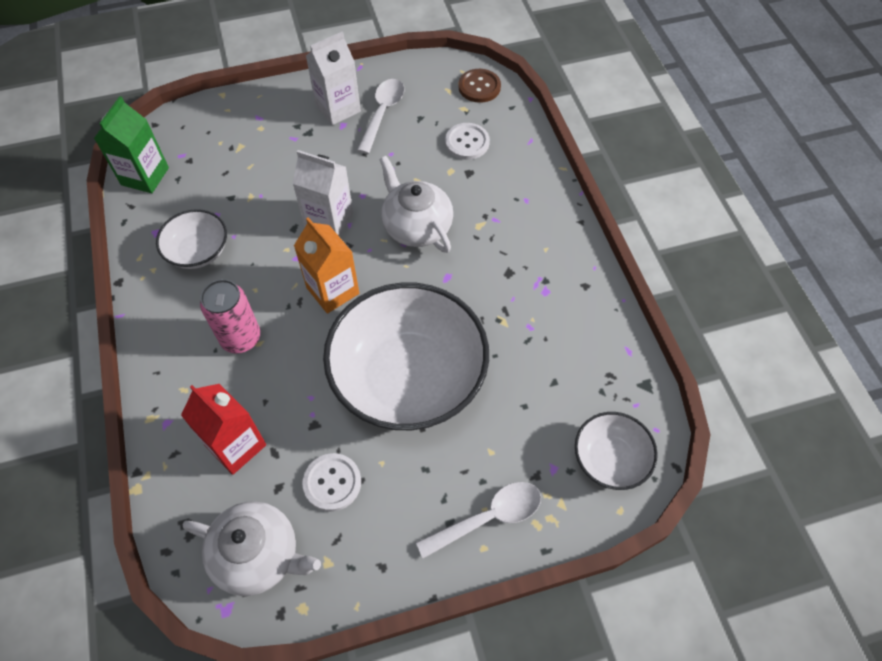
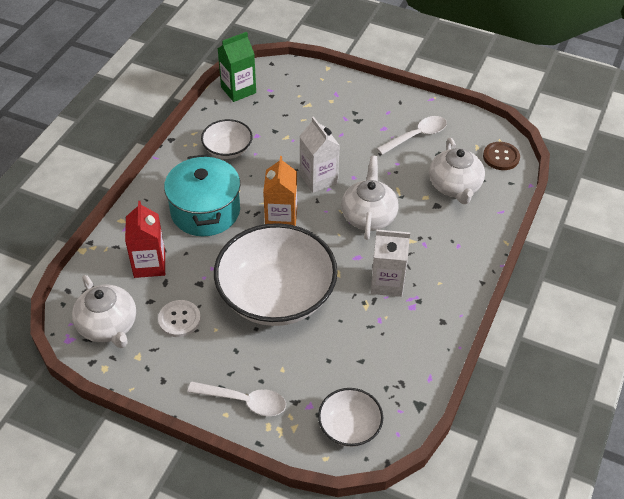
camera: 40 degrees right, 10 degrees down
(241, 338) = (205, 211): pink can -> turquoise pot
(338, 108) = (390, 116): white carton -> white carton (387, 283)
(467, 142) = (455, 186): white button -> white teapot

